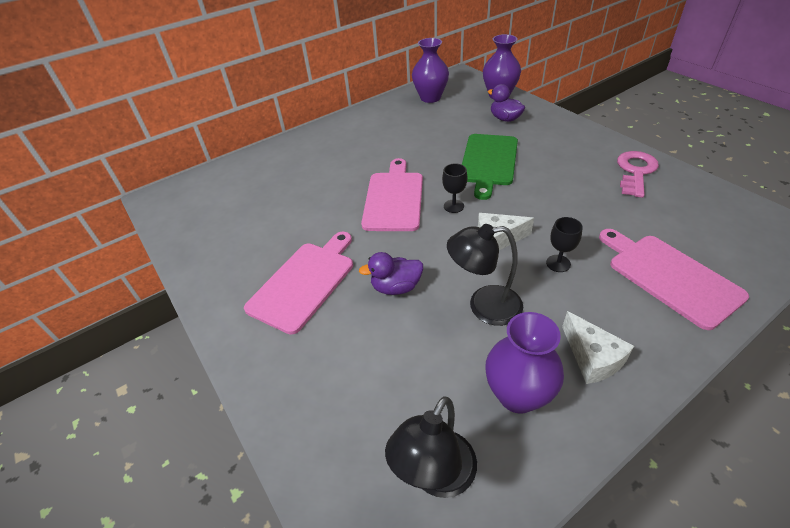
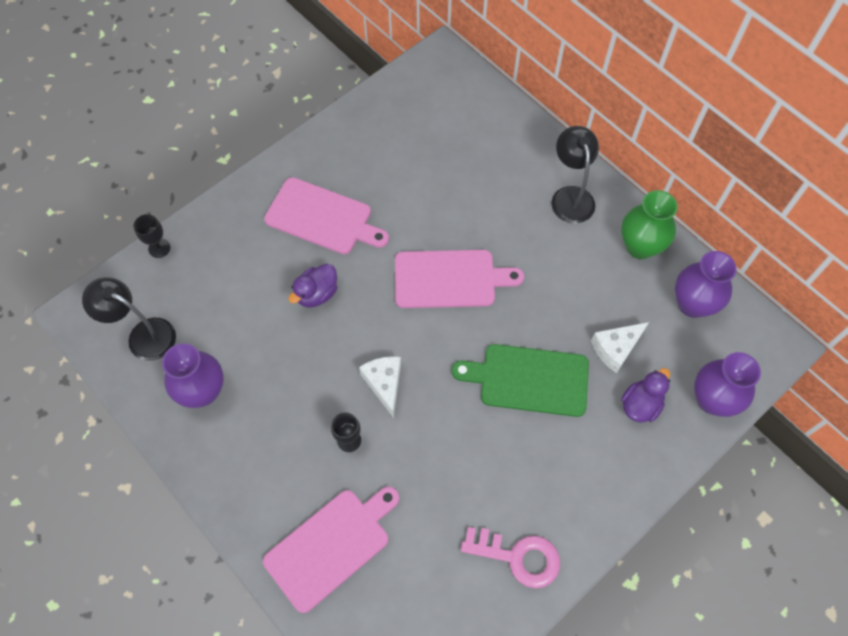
camera: 80 degrees right, 20 degrees up
(383, 113) = (640, 246): none -> green vase
(396, 287) = (317, 294): purple duck -> purple duck turned 120 degrees counterclockwise
(453, 206) = (438, 341): black goblet -> black goblet (159, 248)
(484, 306) = (293, 369): black lamp -> black lamp (570, 196)
(592, 358) = (235, 453): white cheese -> white cheese (615, 349)

